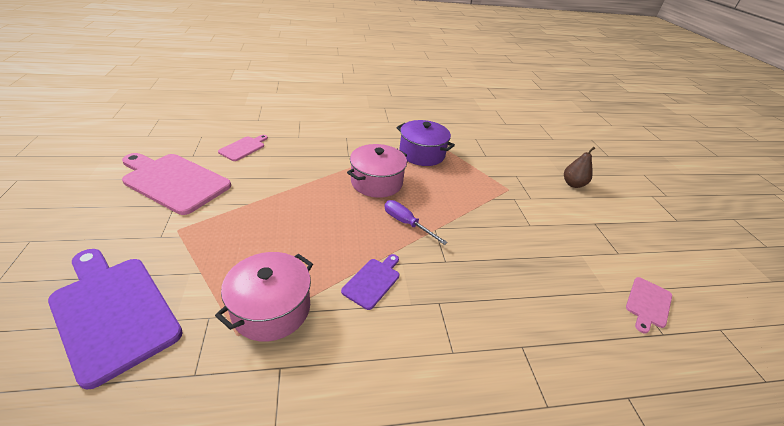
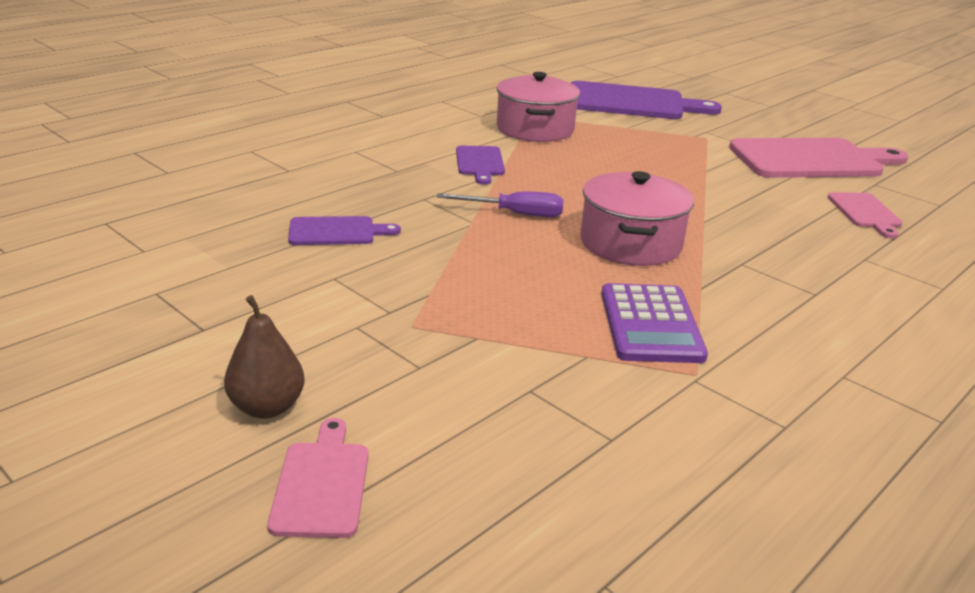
camera: 145 degrees right, 10 degrees down
(422, 154) = (650, 324): purple pot -> purple calculator
(515, 255) = (336, 232): none -> purple cutting board
(648, 304) = (118, 244): pink cutting board -> pink cutting board (321, 484)

